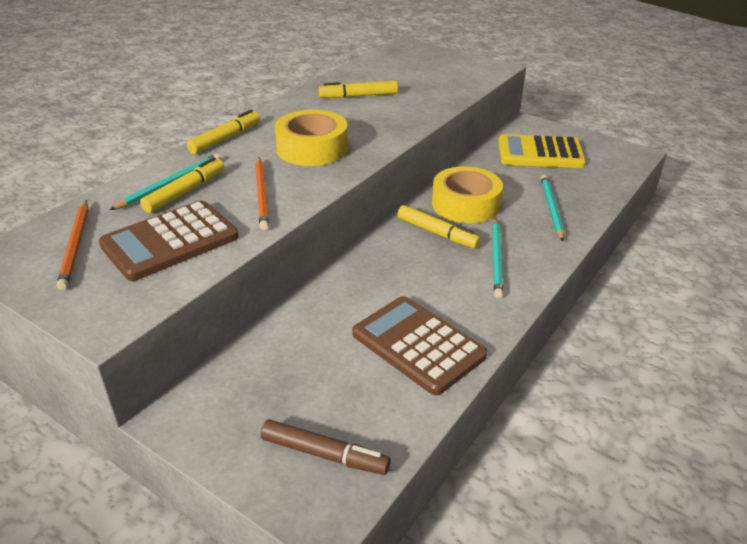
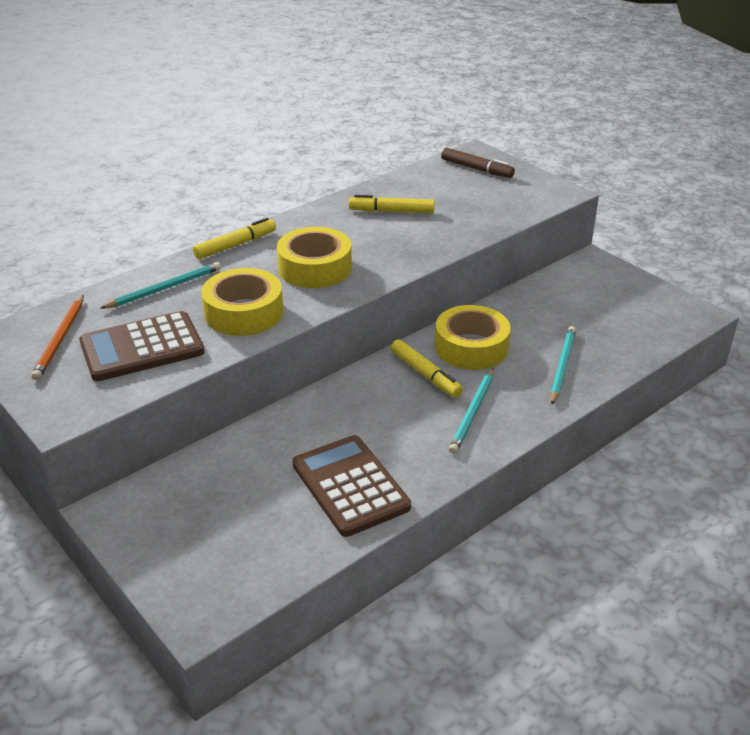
camera: 15 degrees right, 0 degrees up
(185, 192) = (175, 299): yellow marker -> none
(262, 195) = (244, 312): orange pencil -> yellow tape
(324, 454) = (220, 568): brown marker -> brown marker (476, 169)
(540, 153) = (586, 299): yellow calculator -> none

